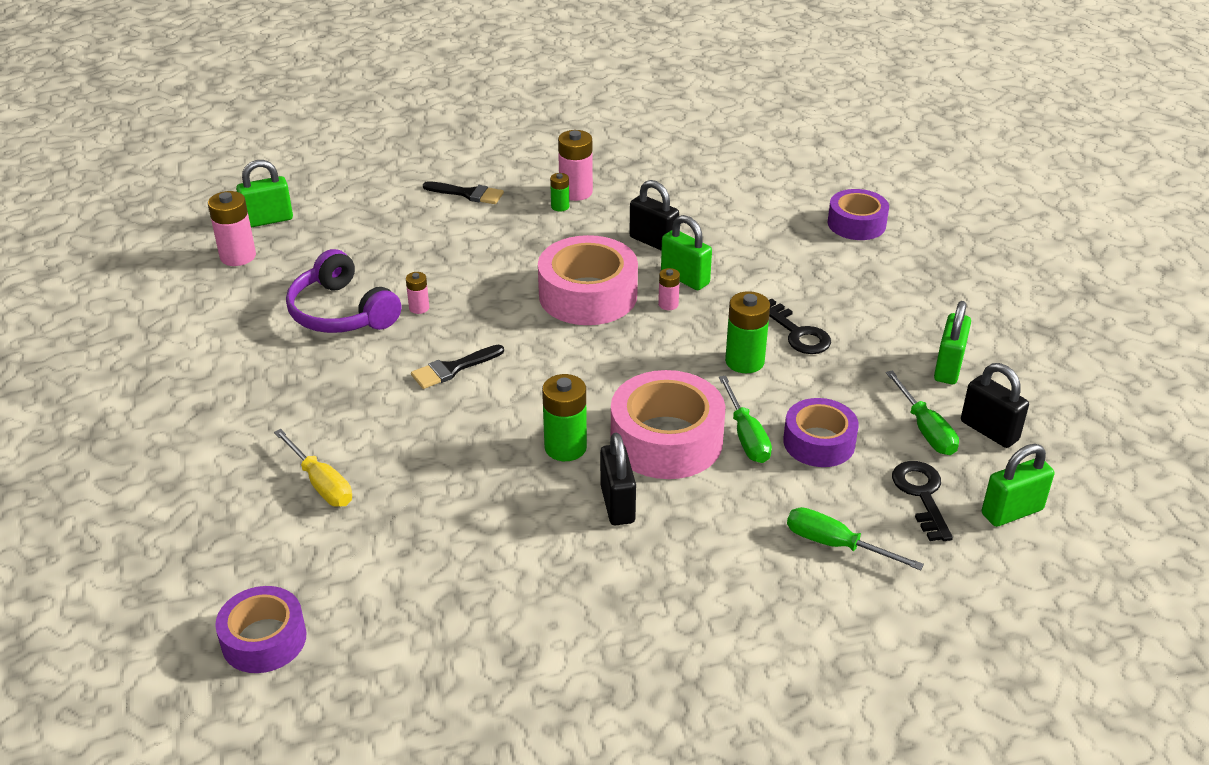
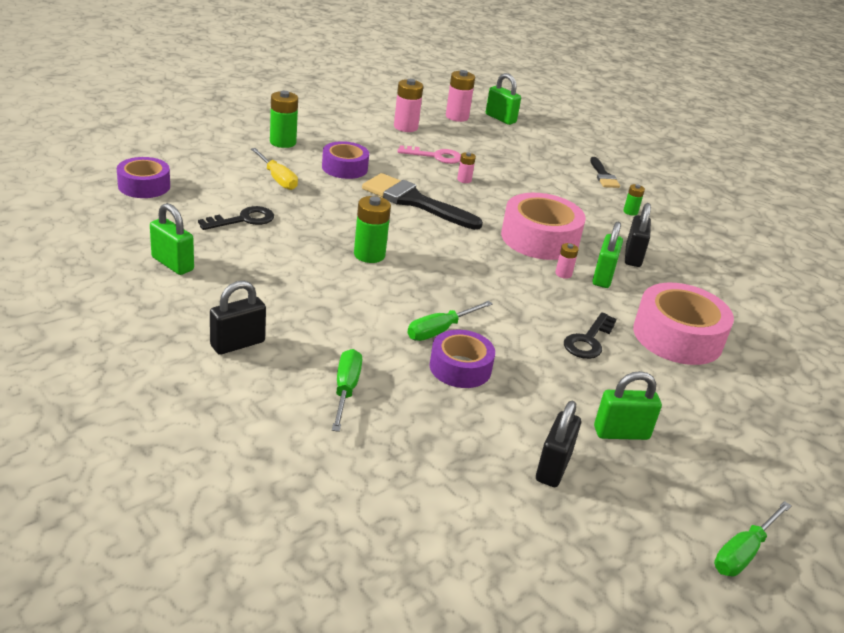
camera: 60 degrees right, 5 degrees down
(321, 483) = (277, 178): yellow screwdriver -> yellow screwdriver turned 60 degrees counterclockwise
(341, 312) = (435, 156): purple headphones -> pink key
(453, 369) = (414, 201): black brush -> black brush, size x1.83
(576, 192) = (655, 215): pink battery -> pink battery (405, 127)
(617, 504) = (326, 284): black padlock -> black padlock (237, 344)
(666, 440) = (408, 295): pink tape -> pink tape (677, 336)
(744, 361) = (528, 318): green battery -> green battery (283, 142)
(856, 224) = (776, 356): purple tape -> purple tape (344, 168)
(921, 495) = (436, 432): black key -> black key (243, 220)
(925, 429) = (523, 426): green screwdriver -> green screwdriver (743, 552)
(1012, 512) = (451, 491): green padlock -> green padlock (172, 264)

